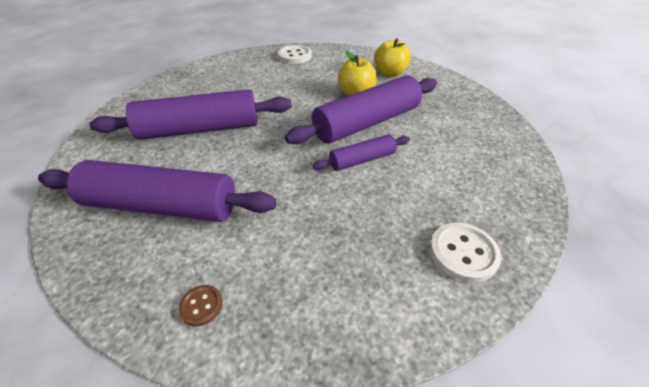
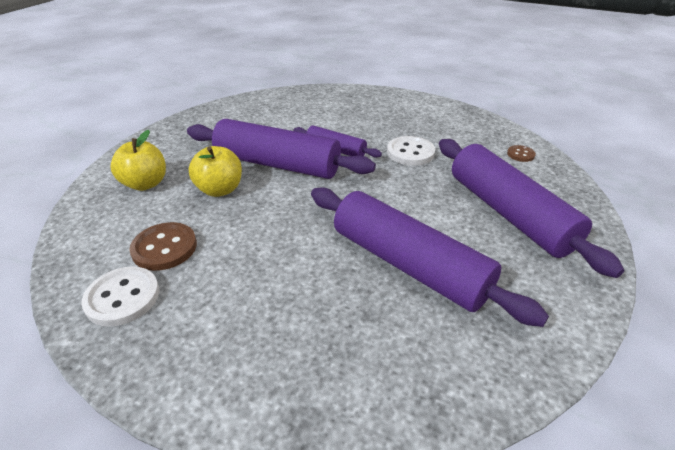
camera: 125 degrees left, 5 degrees down
(317, 68) = (164, 248): none -> brown button
(463, 253) = (376, 101): white button -> white button (410, 152)

